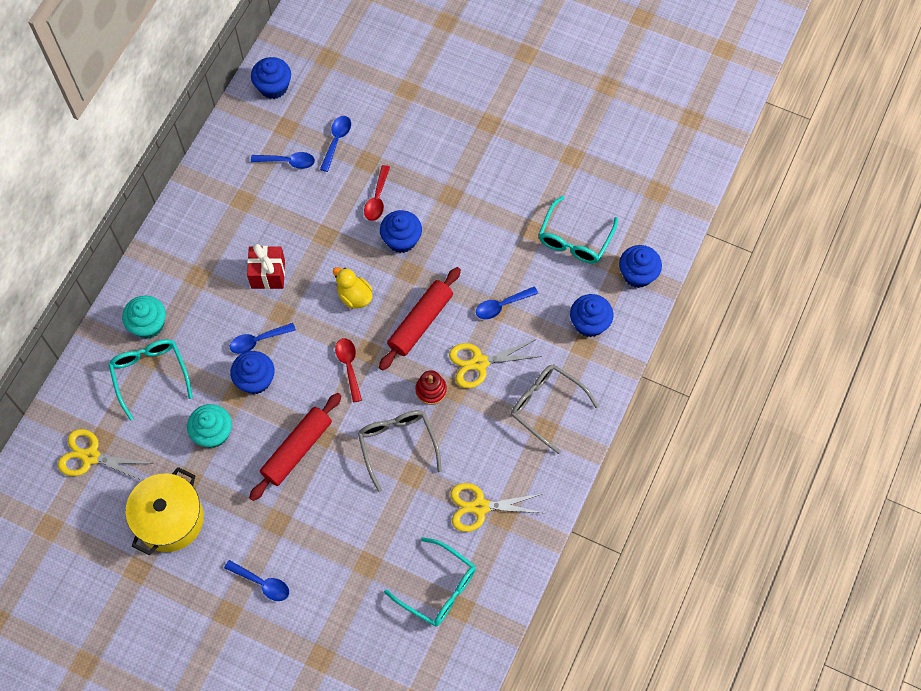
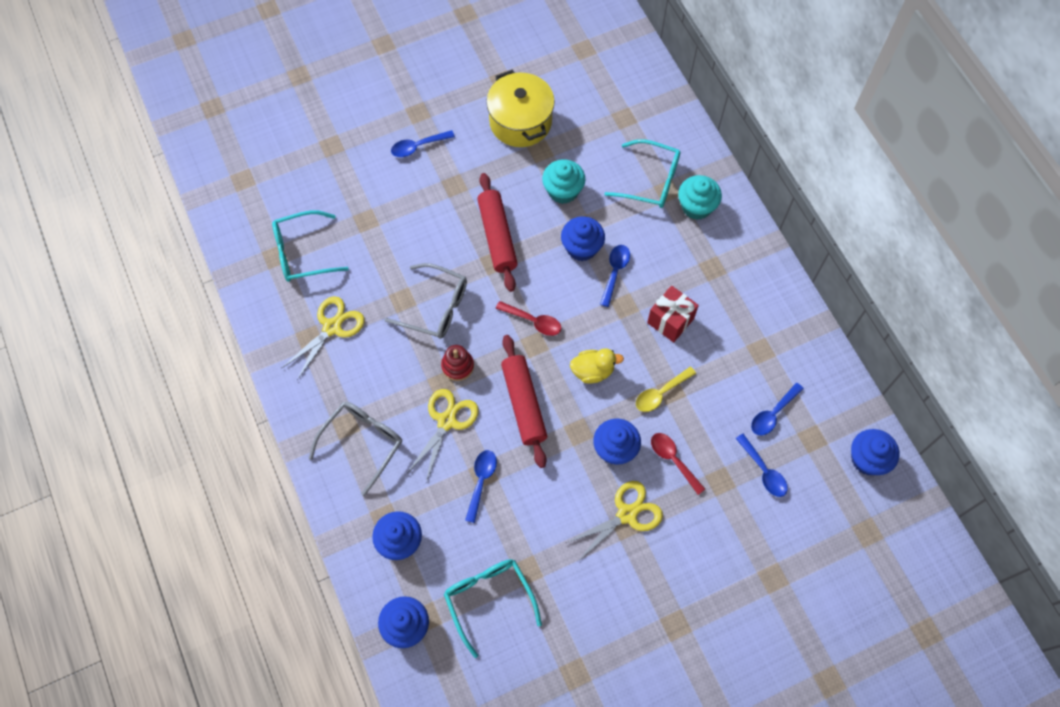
camera: 130 degrees right, 0 degrees up
(90, 457) = (616, 104): yellow scissors -> yellow scissors (627, 514)
(333, 240) = (661, 393): none -> yellow spoon
(546, 406) = (362, 442): grey glasses -> grey glasses turned 45 degrees counterclockwise

